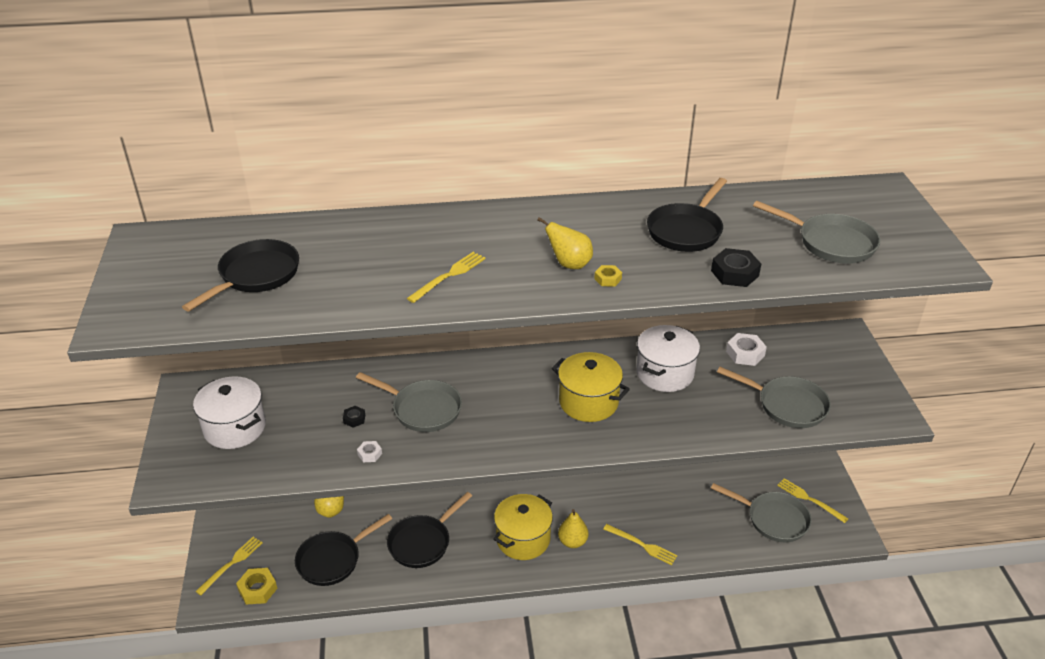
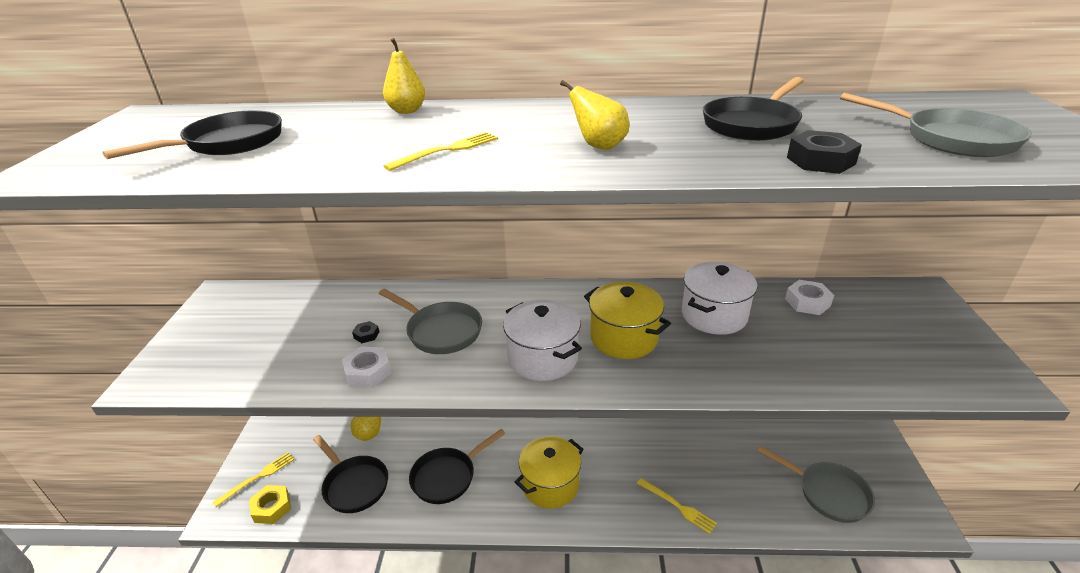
camera: 10 degrees right, 5 degrees down
(235, 428) = (243, 334): white pot -> white pot (543, 358)
(332, 560) = (354, 485): black pan -> black pan turned 105 degrees counterclockwise
(370, 454) = (368, 372): white nut -> white nut, size x1.76
(572, 541) = (602, 493): yellow pear -> yellow pear (407, 111)
(608, 279) = (646, 160): yellow nut -> none
(787, 405) = (864, 360): grey pan -> none
(810, 500) = (869, 475): yellow fork -> none

